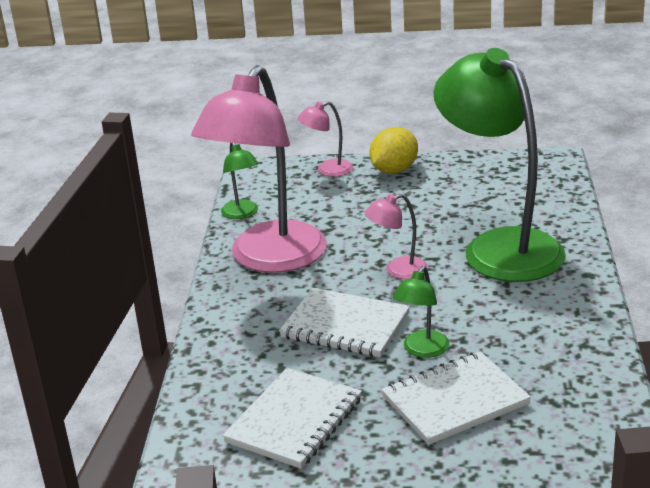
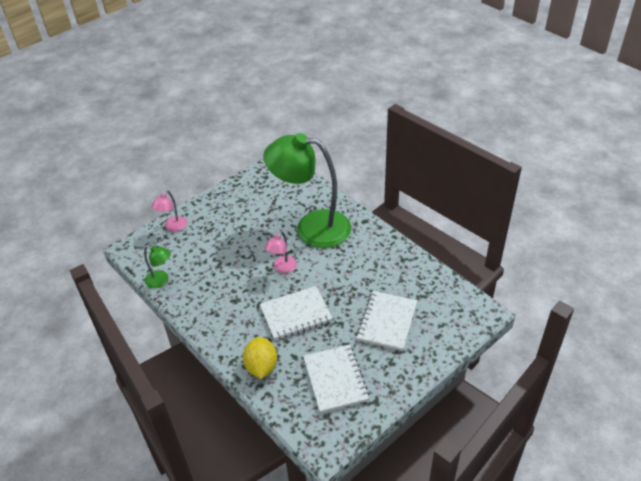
camera: 45 degrees left, 15 degrees up
(269, 259) = (212, 300): pink lamp -> none
(394, 170) = (209, 209): yellow lemon -> yellow lemon (261, 367)
(422, 350) = (344, 305): green lamp -> none

